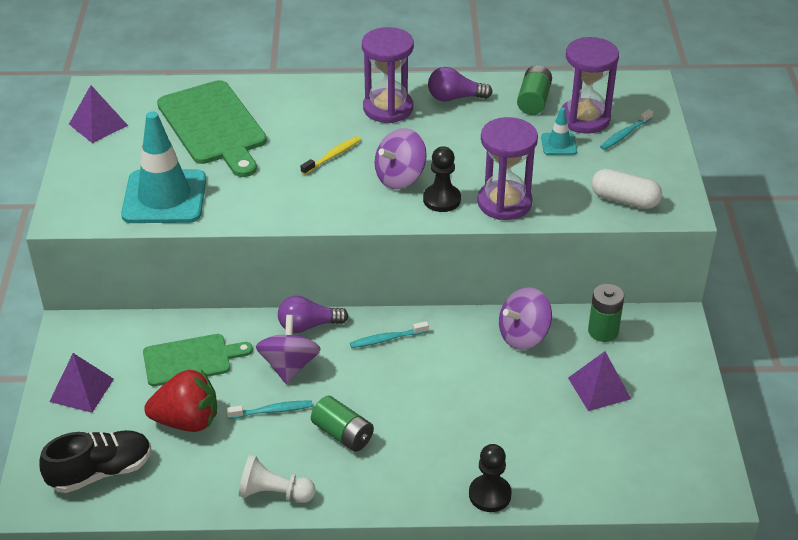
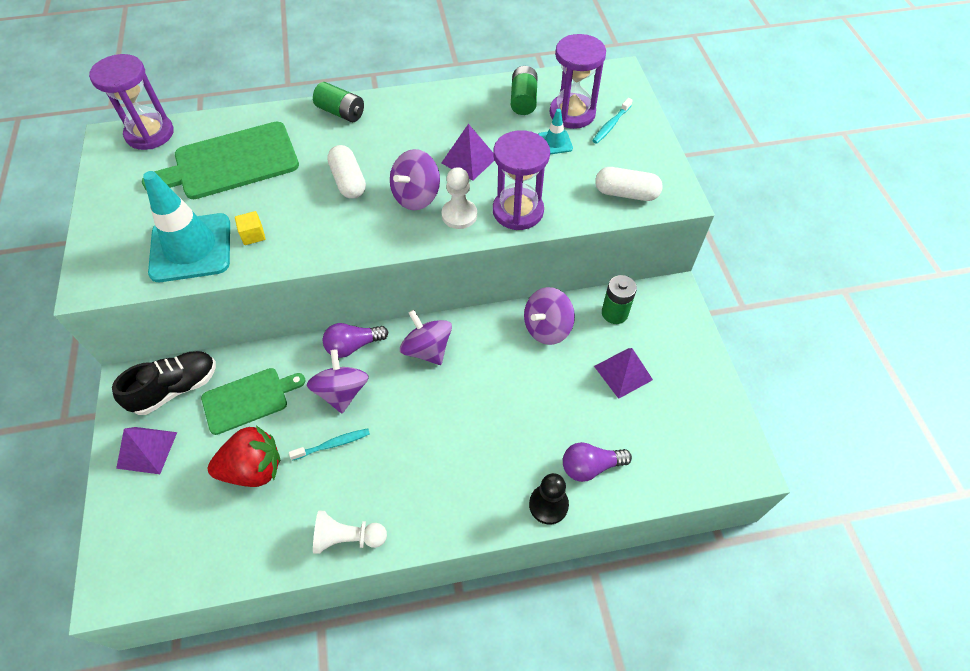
camera: 10 degrees left, 15 degrees up
(98, 124) = (117, 174): purple pyramid -> purple pyramid (469, 160)
(101, 472) = (176, 542): black shoe -> black shoe (175, 388)
(214, 126) = (231, 162): green cutting board -> green cutting board turned 105 degrees clockwise
(227, 193) = (253, 235): none -> yellow cube
(332, 156) = (348, 181): yellow toothbrush -> white capsule
(343, 434) = (402, 459): green battery -> green battery (341, 112)
(387, 339) = (427, 349): turquoise toothbrush -> purple spinning top
(388, 108) = (393, 124): purple hourglass -> purple hourglass (150, 134)
(442, 199) = (459, 215): black pawn -> white pawn
(455, 98) = (452, 105): purple light bulb -> purple light bulb (590, 466)

